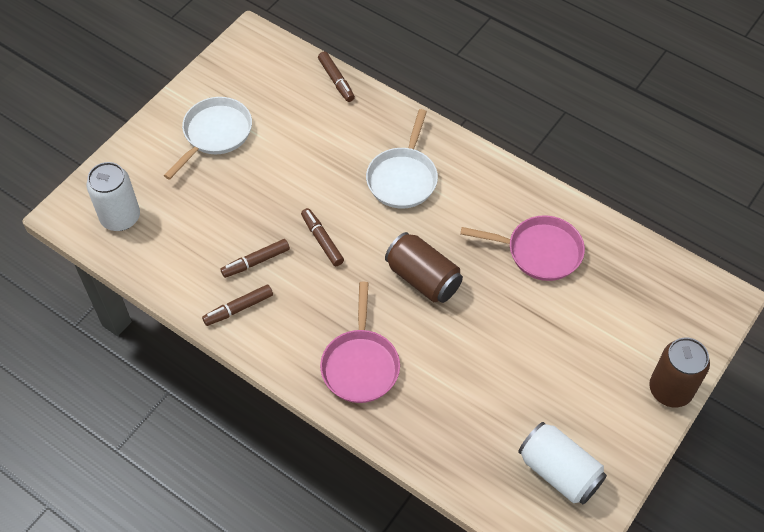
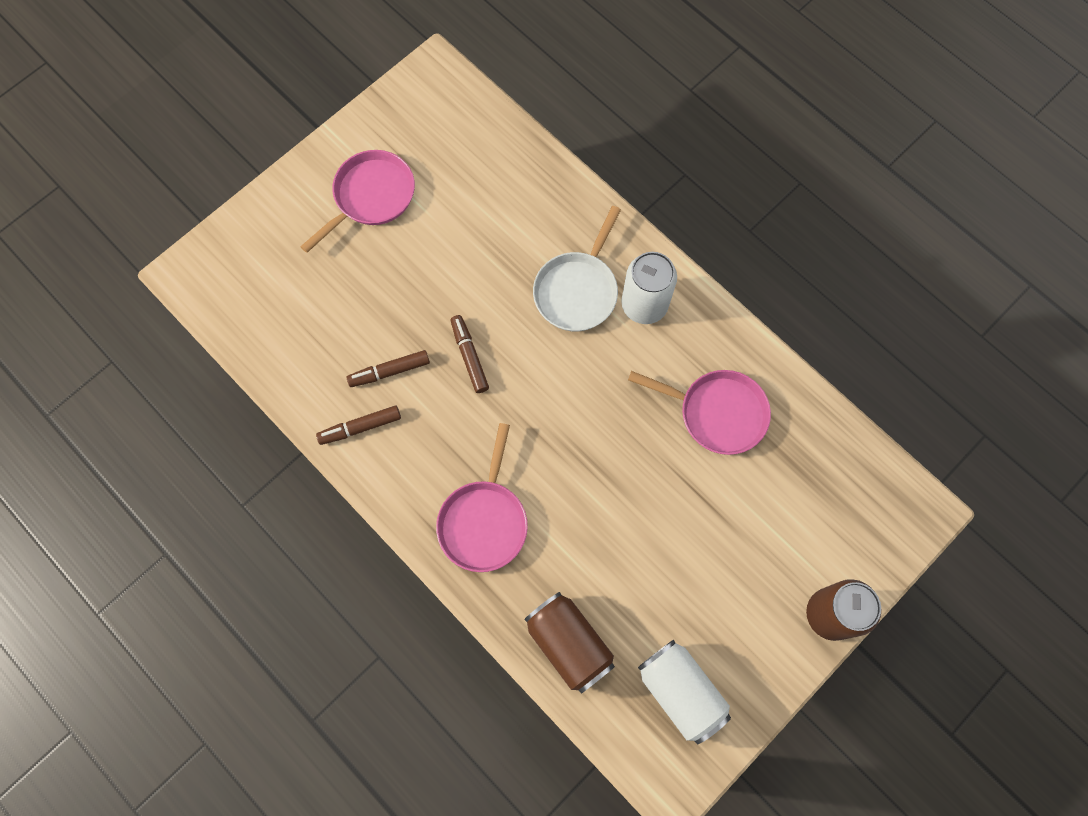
camera: 10 degrees right, 15 degrees up
(120, 217) = (247, 289): white can -> white can (644, 305)
(215, 134) = (370, 197): white pan -> pink pan
(336, 80) = (524, 146): brown marker -> none
(423, 278) = (575, 425): brown can -> brown can (569, 644)

